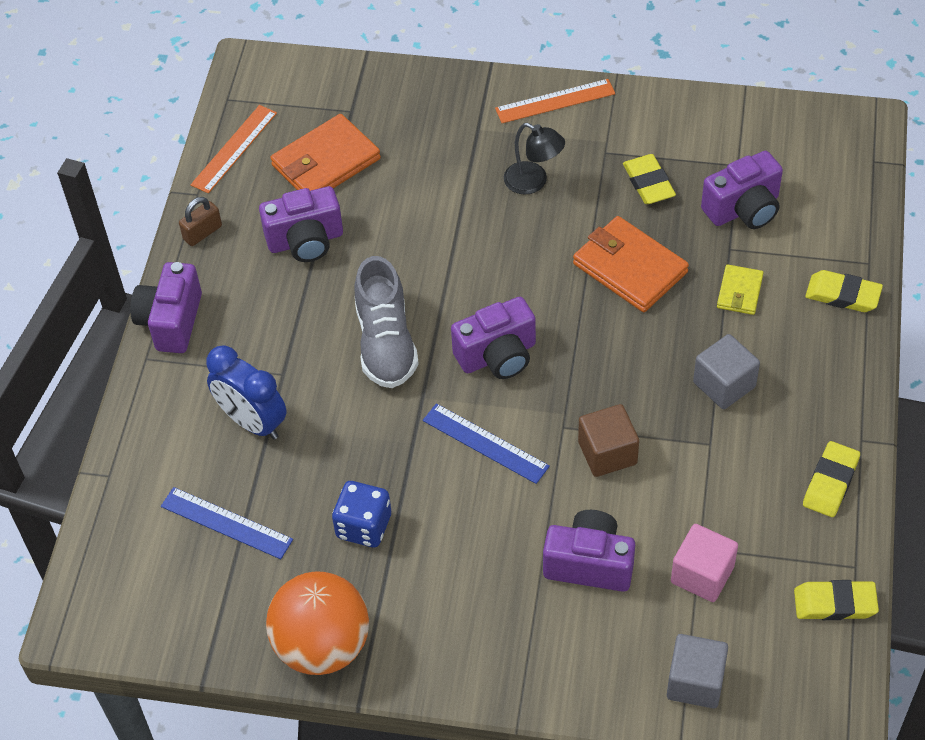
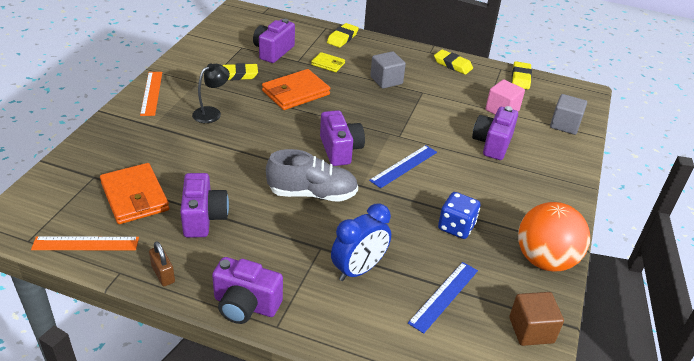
camera: 85 degrees left, 15 degrees down
(234, 148) = (86, 244): orange ruler -> orange ruler turned 45 degrees counterclockwise
(607, 453) = (421, 124): brown cube -> brown cube (531, 330)
(743, 209) = (273, 51): purple camera -> purple camera turned 135 degrees counterclockwise

